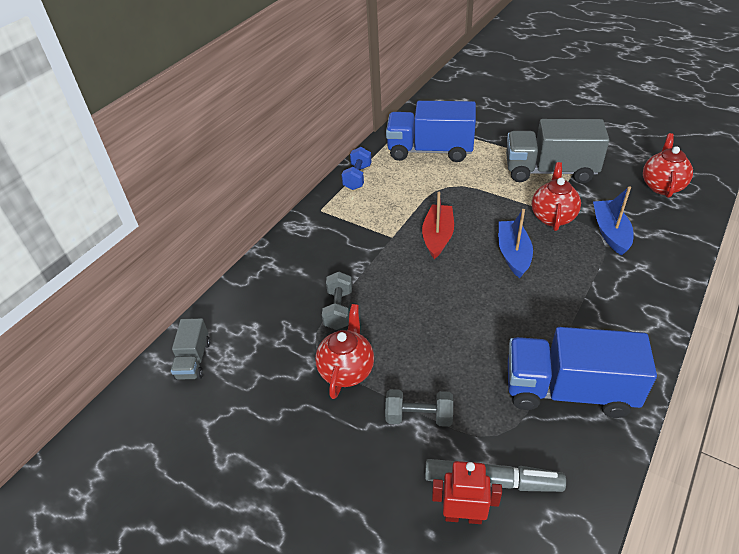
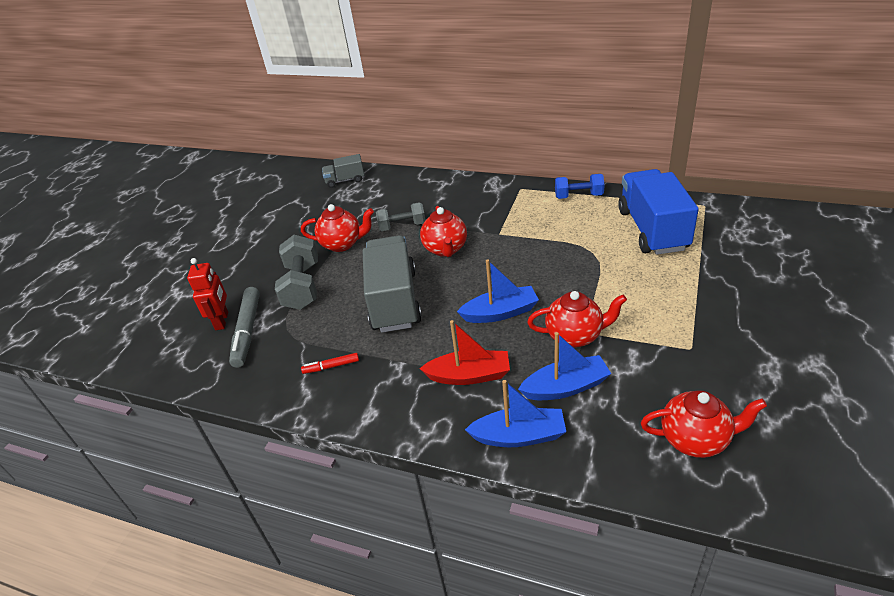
camera: 80 degrees right, 5 degrees down
(400, 278) = (445, 249): none -> red teapot
(419, 416) = (302, 286): grey dumbbell -> grey dumbbell, size x1.53
(437, 236) = (509, 260): red boat -> red boat (469, 375)
(550, 171) = (667, 325): grey truck -> grey truck (394, 301)
(568, 390) = (331, 366): blue truck -> red marker
(661, 266) = (519, 436): none -> blue boat

